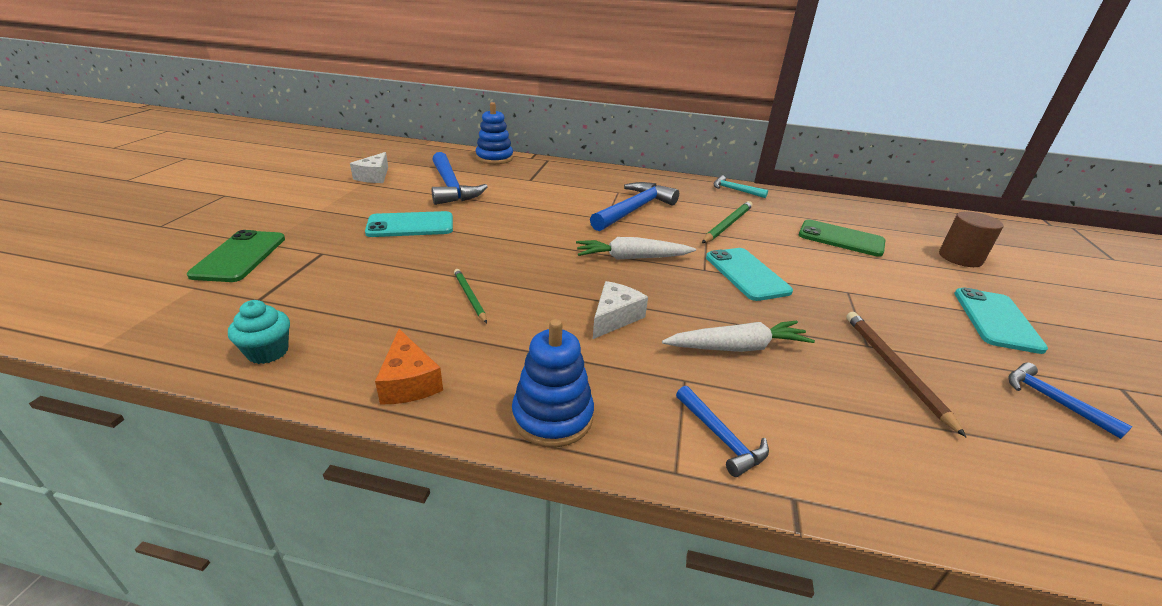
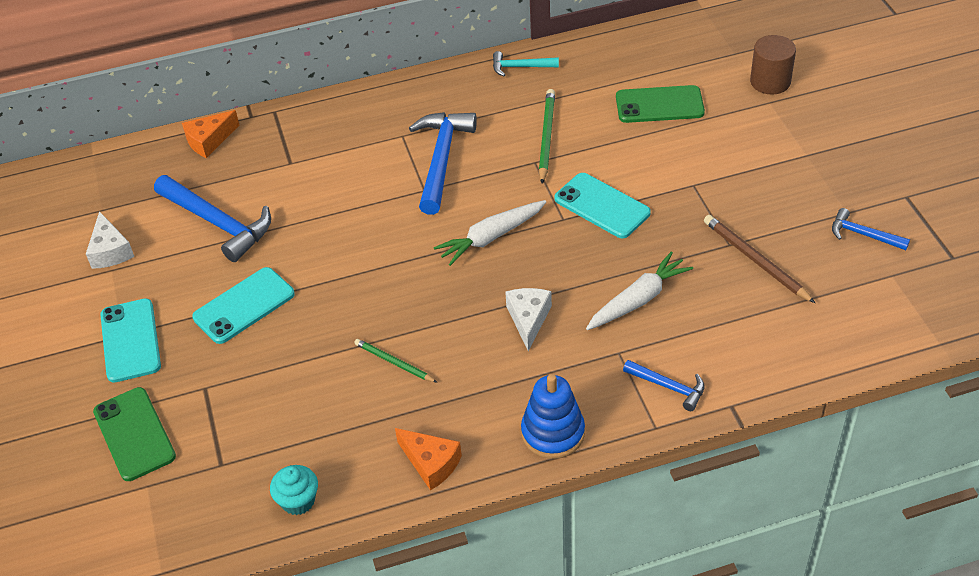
camera: 25 degrees left, 15 degrees up
(494, 158) = (209, 141): blue stacking toy -> orange cheese
(996, 320) = (814, 160): turquoise phone -> turquoise phone (130, 340)

